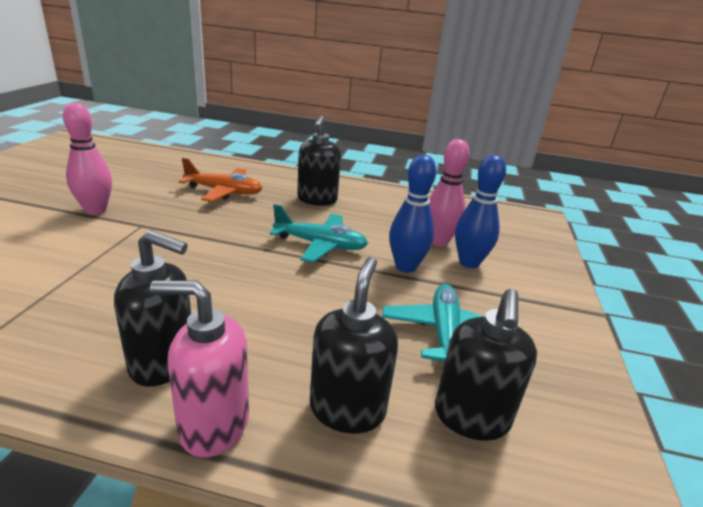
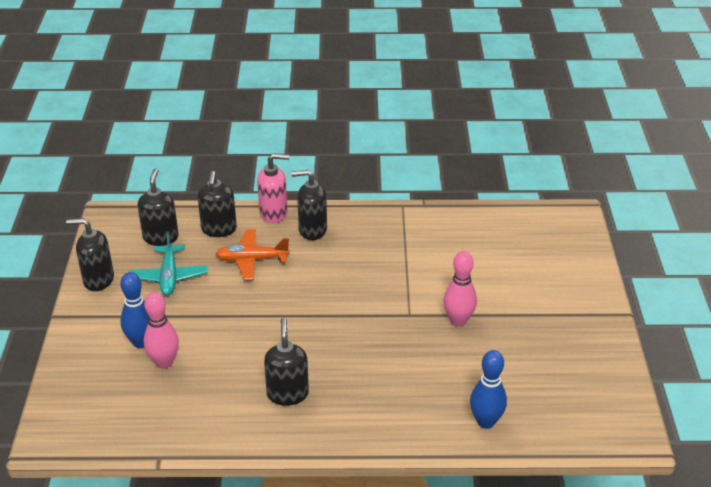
camera: 170 degrees right, 10 degrees up
(224, 192) = (381, 379): orange plane -> orange plane (252, 260)
(320, 245) = (264, 330): turquoise plane -> none
(405, 267) = (193, 324): blue bowling pin -> blue bowling pin (485, 421)
(563, 353) = (98, 280): none -> black soap dispenser

